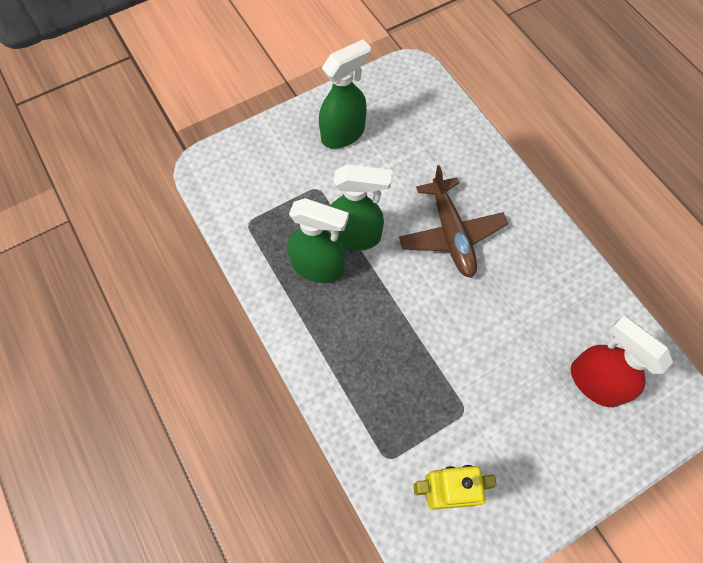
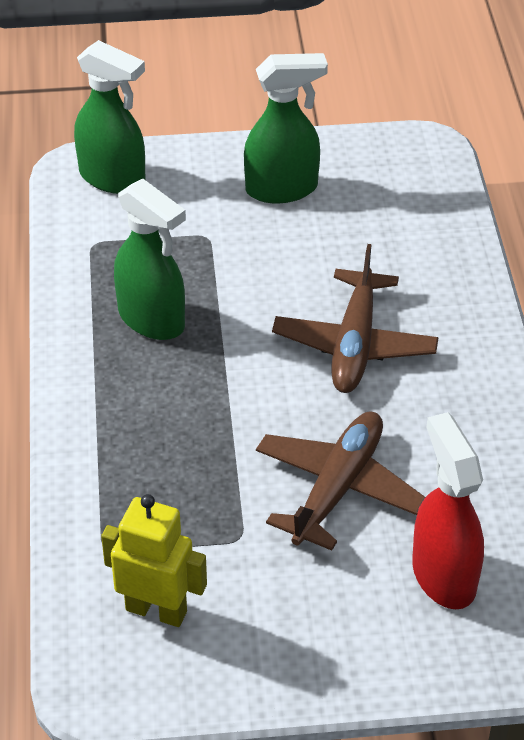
camera: 25 degrees right, 20 degrees down
(355, 236) = (222, 303): green spray bottle -> green spray bottle (113, 178)
(500, 346) = (337, 488): none -> brown plane

